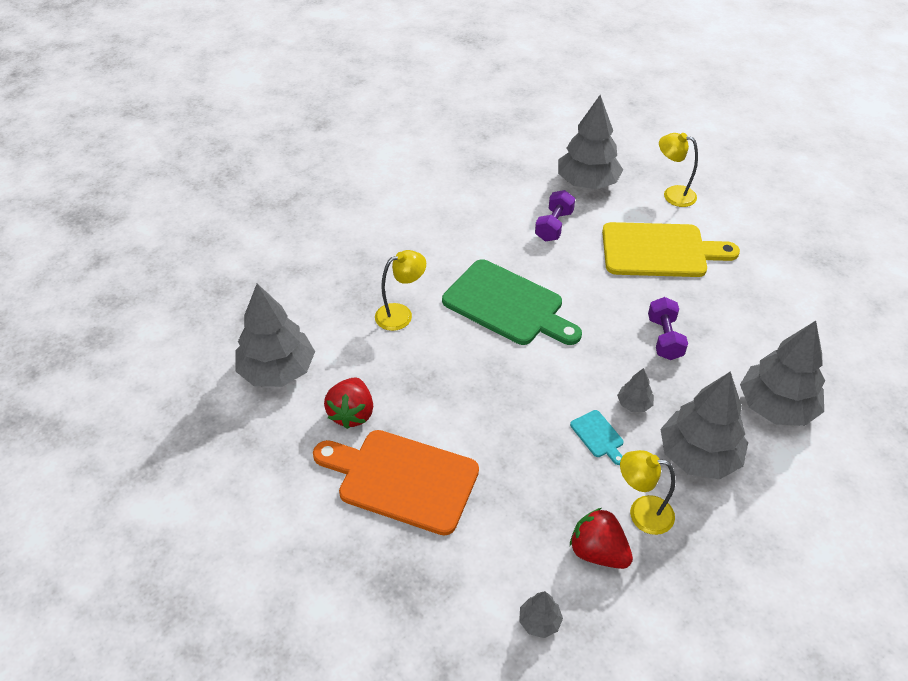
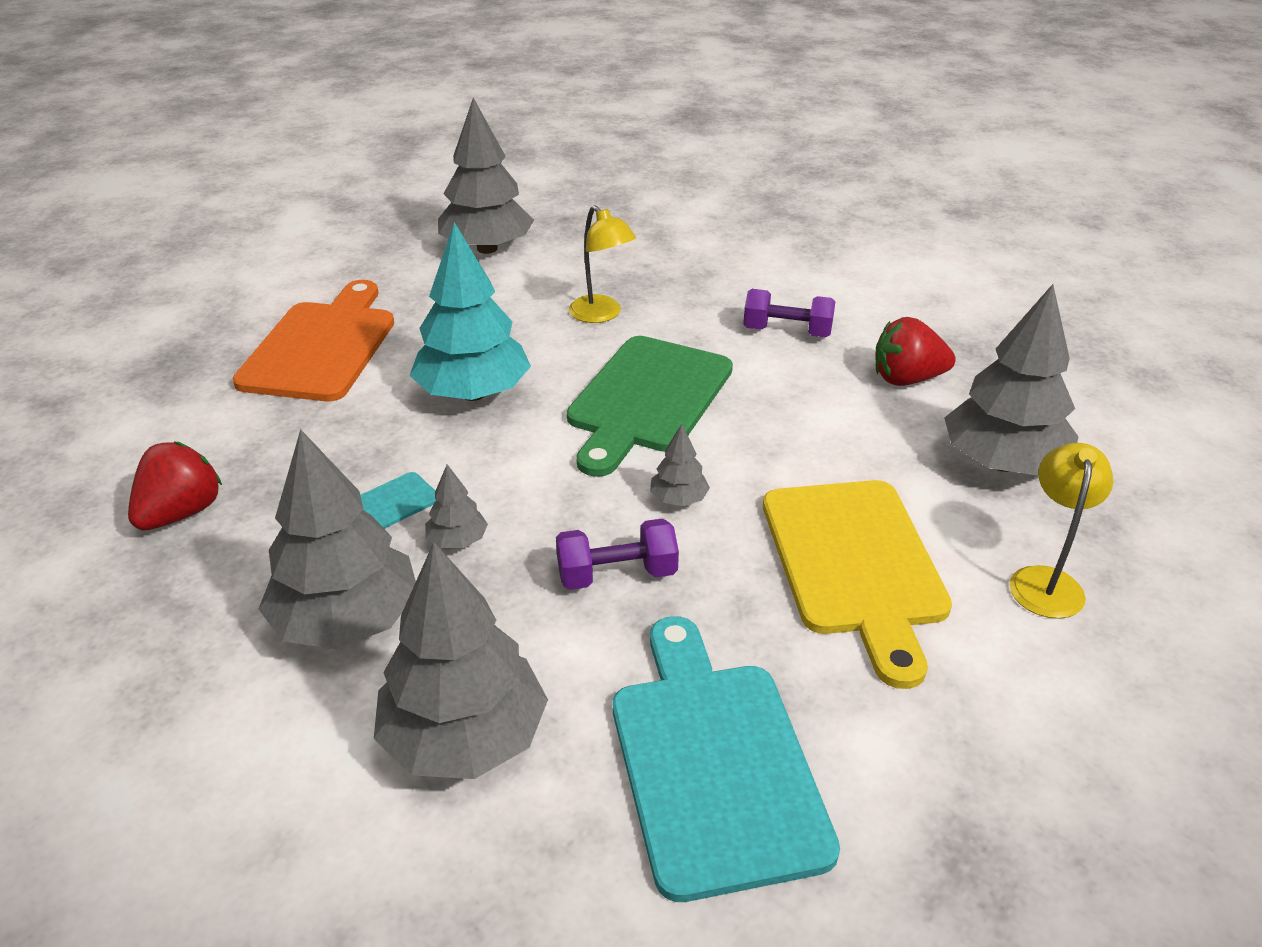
camera: 80 degrees right, 10 degrees down
(352, 413) = (424, 302): red strawberry -> red strawberry (907, 379)
(484, 389) = (473, 393): none -> turquoise tree
(539, 621) = (89, 468): grey tree -> grey tree (678, 499)
(554, 226) = (856, 432): purple dumbbell -> purple dumbbell (787, 332)
(641, 513) = (240, 555): yellow lamp -> none
(783, 321) = (714, 762): none -> turquoise cutting board

